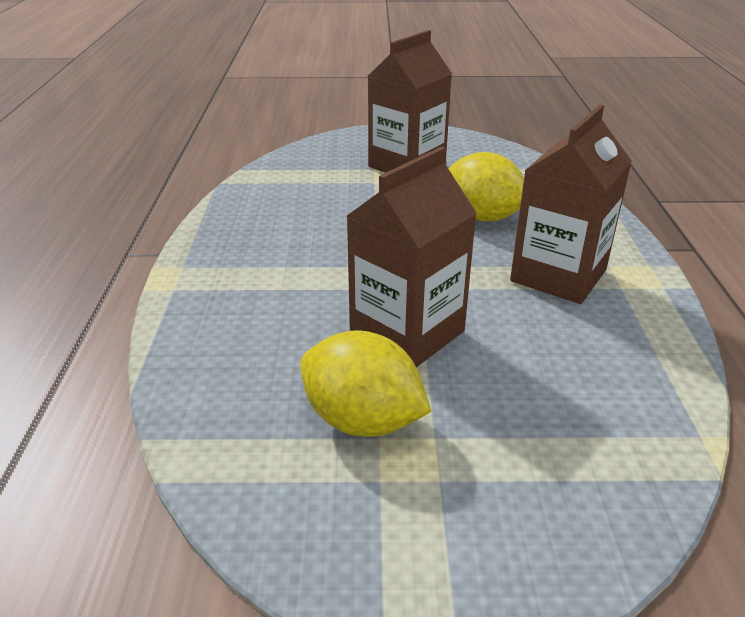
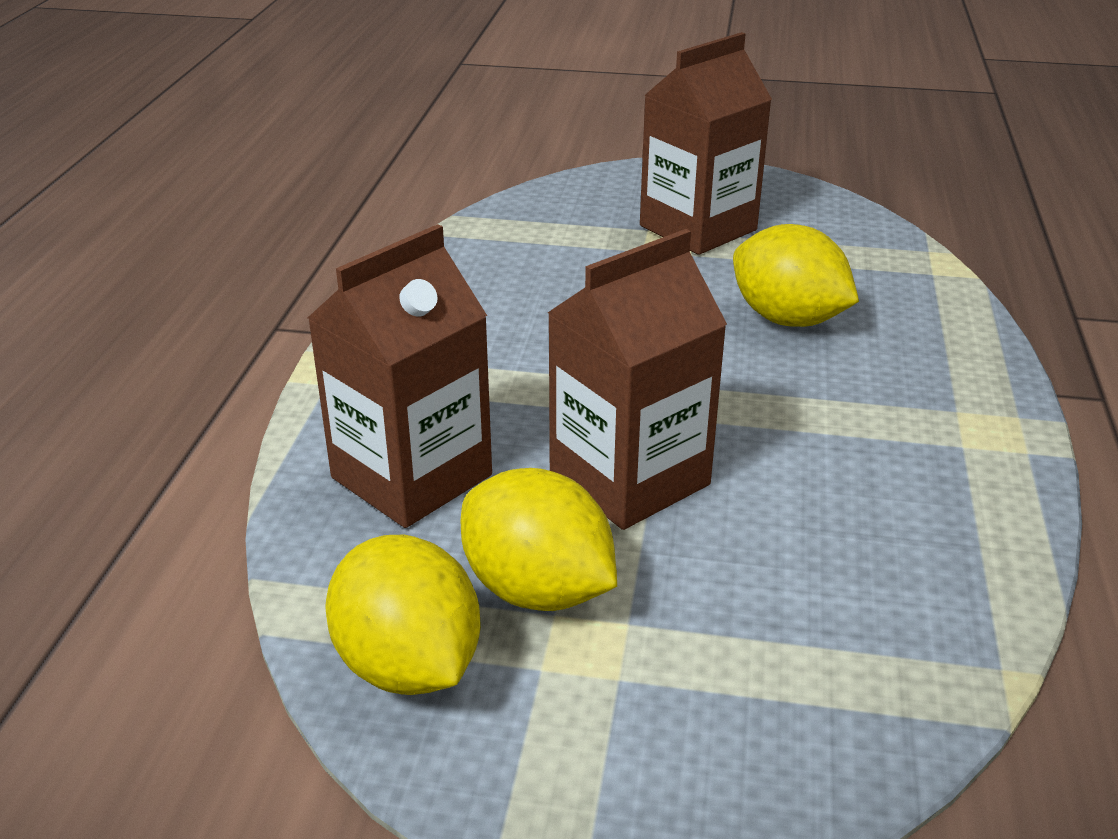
camera: 10 degrees right, 0 degrees up
(279, 492) = (408, 665): none -> yellow lemon
(558, 275) = (873, 419): brown carton -> brown carton (411, 476)

